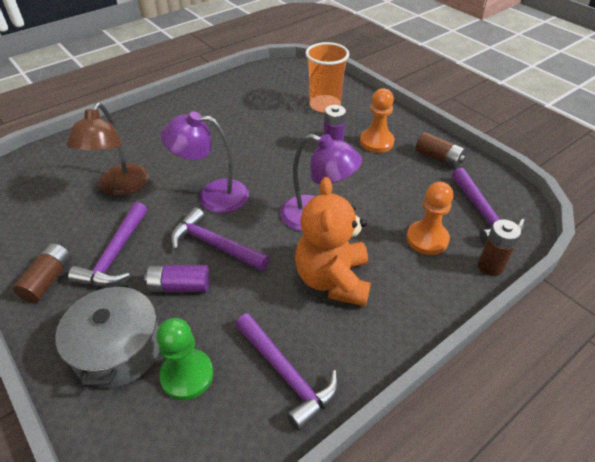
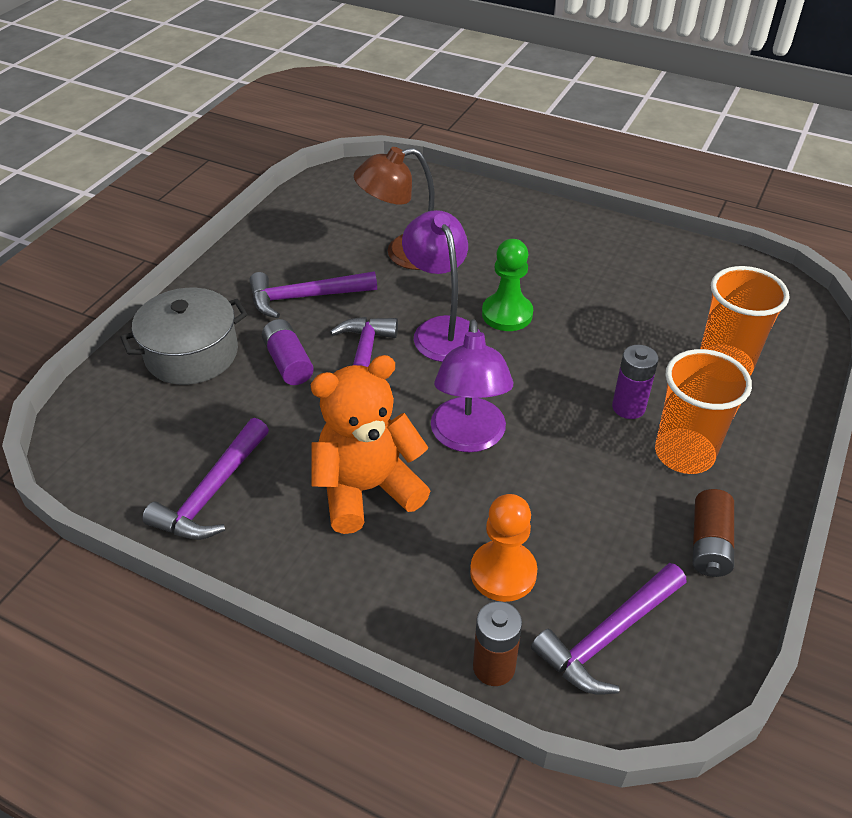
camera: 65 degrees right, 0 degrees up
(48, 280) = (249, 270): brown battery -> none
(187, 375) = (182, 415): green pawn -> green pawn (507, 314)
(376, 142) = (684, 453): orange pawn -> orange cup

